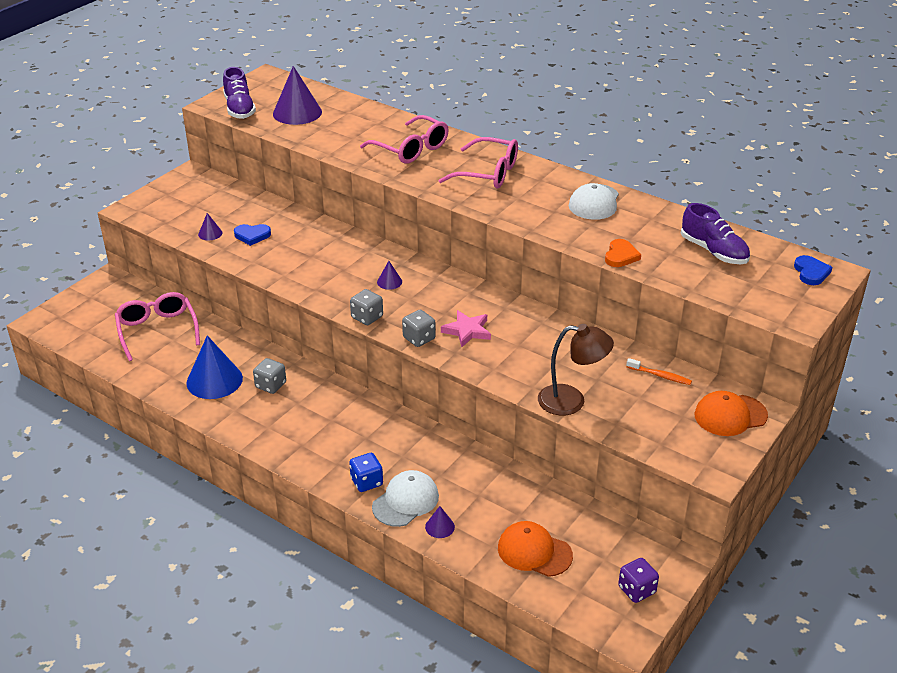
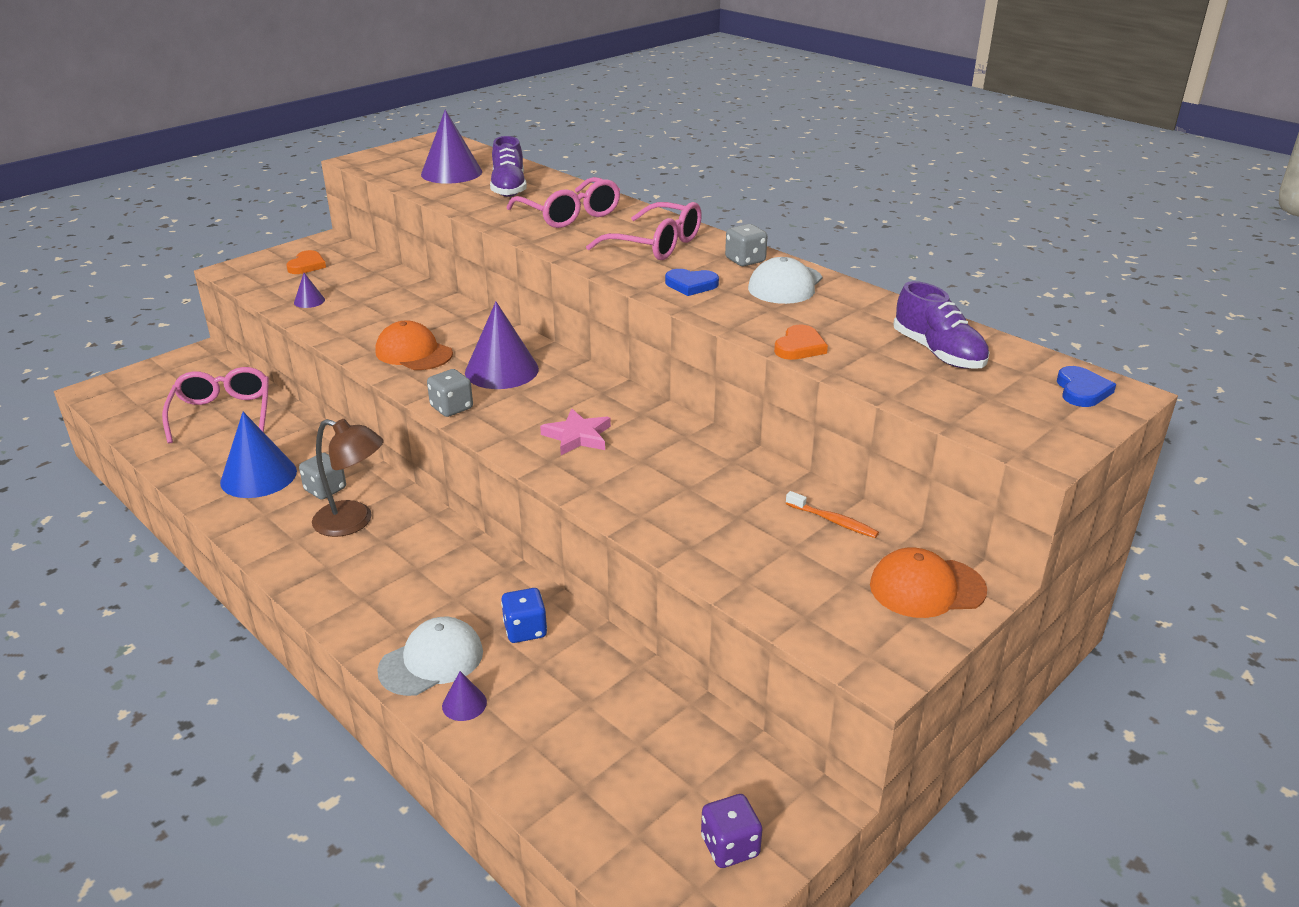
camera: 10 degrees right, 5 degrees down
(189, 199) = (307, 265): none -> orange heart
(239, 109) = (386, 165): purple shoe -> purple shoe (509, 188)
(252, 235) = (358, 307): blue heart -> blue heart (691, 285)
(366, 482) = (390, 627): blue dice -> blue dice (525, 630)
(389, 282) = (501, 370): purple cone -> purple cone, size x2.16
(419, 338) = (508, 439): grey dice -> grey dice (745, 260)
(534, 552) = (589, 761): orange cap -> orange cap (413, 353)
(571, 401) = (689, 541): brown lamp -> brown lamp (354, 522)

